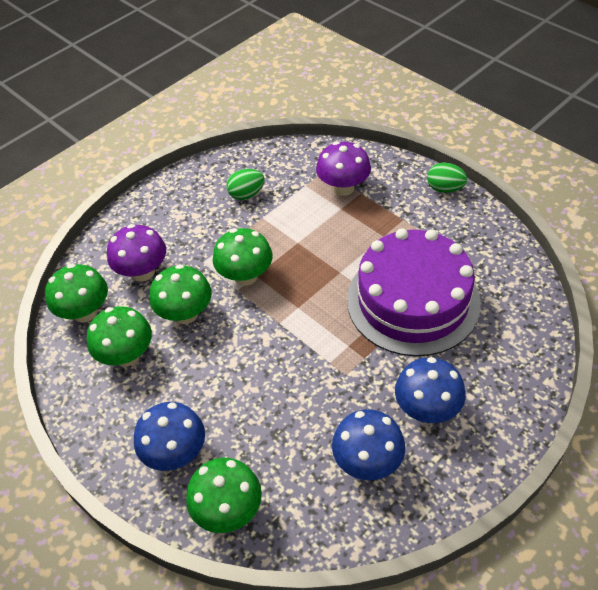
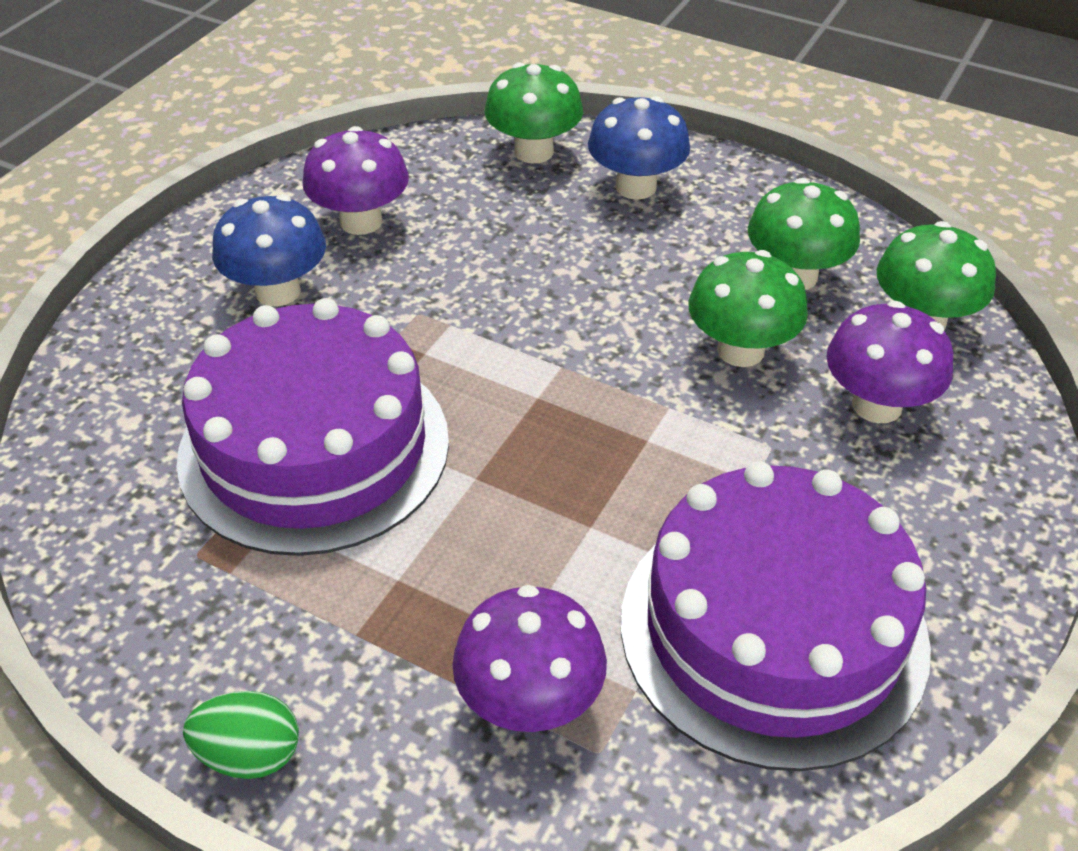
camera: 160 degrees right, 5 degrees down
(245, 276) = (667, 435): green mushroom -> none
(246, 194) = (773, 630): green egg -> purple cake
(367, 462) = (361, 221): blue mushroom -> purple mushroom

